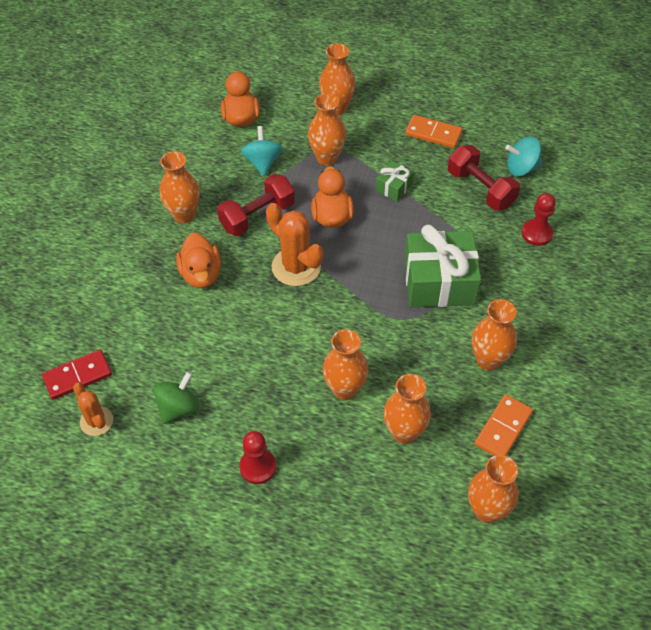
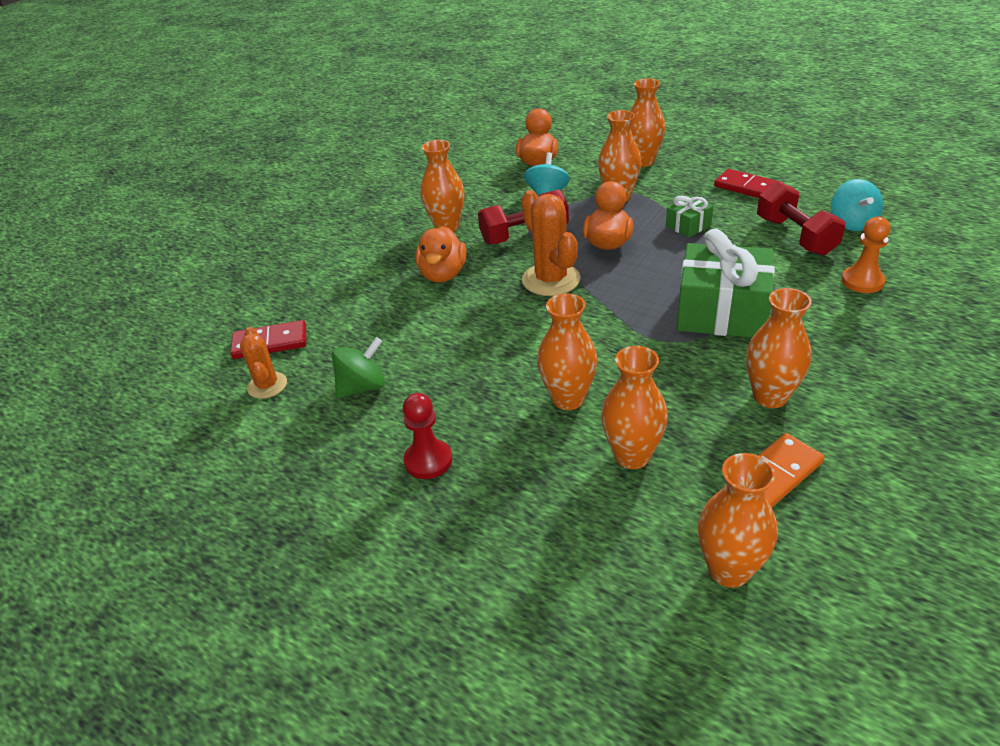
camera: 20 degrees right, 15 degrees down
(433, 134) = (747, 188): orange domino -> red domino
(521, 168) = (852, 223): turquoise spinning top -> turquoise spinning top turned 105 degrees counterclockwise
(536, 233) = (862, 281): red pawn -> orange pawn

